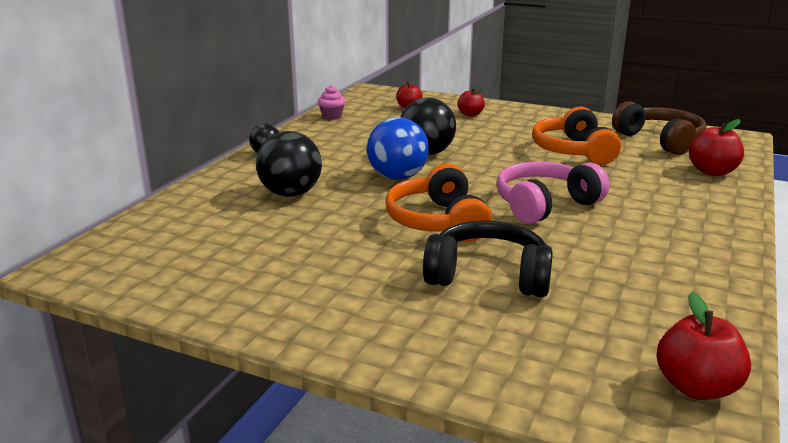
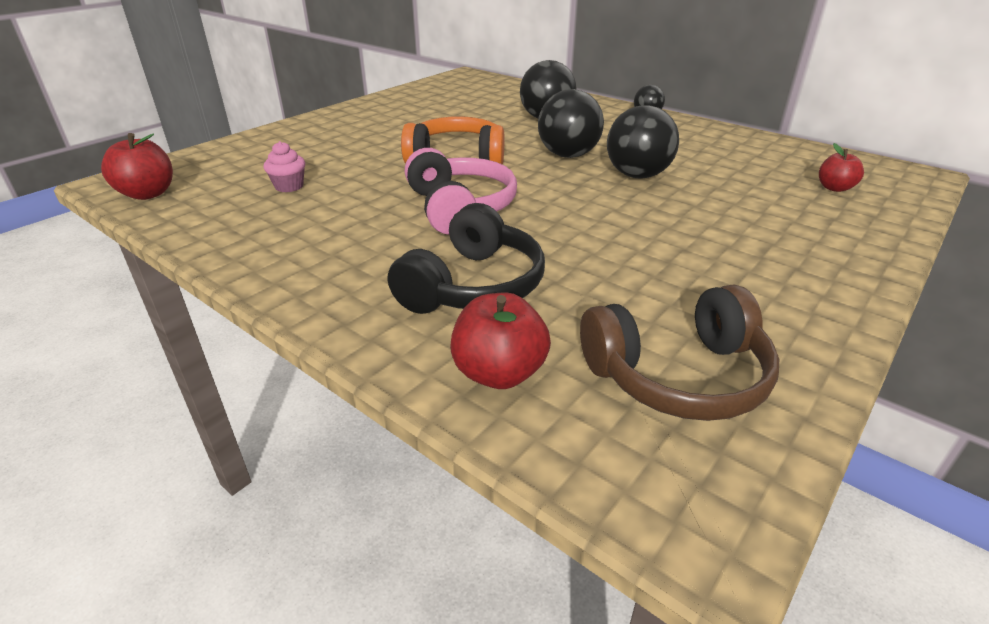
camera: 105 degrees right, 10 degrees up
(332, 116) = (775, 145): pink cupcake -> pink cupcake (289, 186)
(397, 177) = (568, 155): blue ball -> black ball
(470, 114) = (810, 224): red apple -> none
(488, 276) = (350, 161): black headphones -> black headphones (473, 285)
(573, 151) = (630, 267): orange headphones -> none

